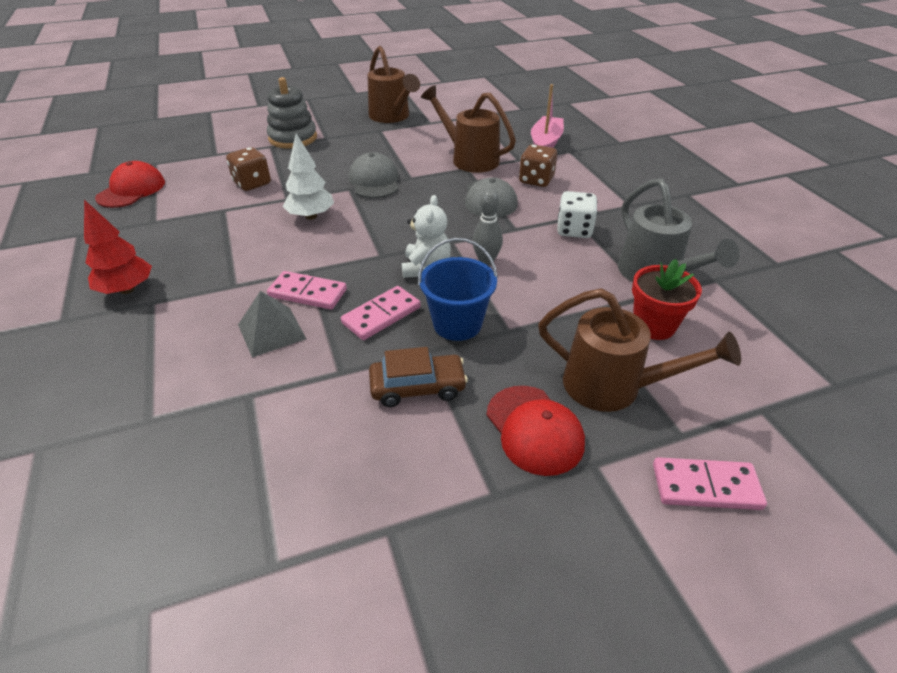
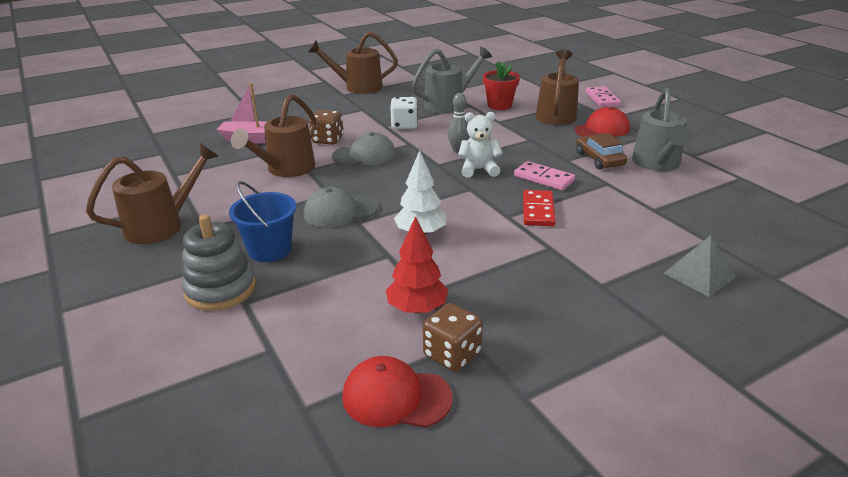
camera: 100 degrees left, 10 degrees down
(127, 289) = (596, 307): red tree -> red tree (417, 308)
(252, 183) = (357, 289): brown dice -> brown dice (452, 354)
(271, 331) = (591, 216): grey pyramid -> grey pyramid (699, 275)
(308, 293) = (538, 210): pink domino -> red domino
(375, 455) = (657, 164): none -> grey watering can
(457, 324) = (535, 154): blue bucket -> blue bucket (270, 250)
(718, 206) = (358, 87): none -> brown watering can

